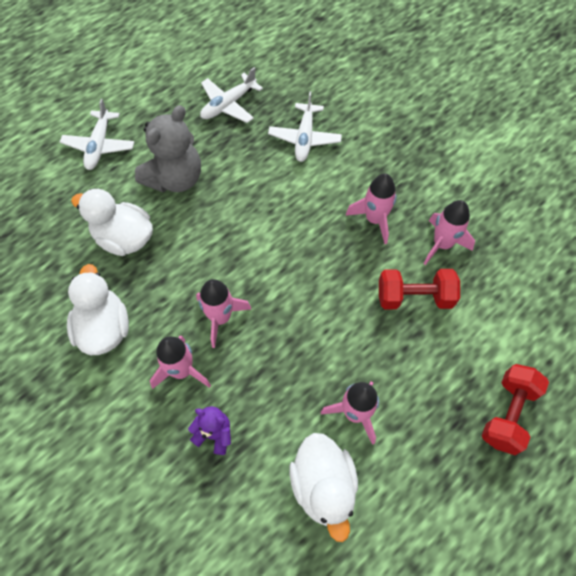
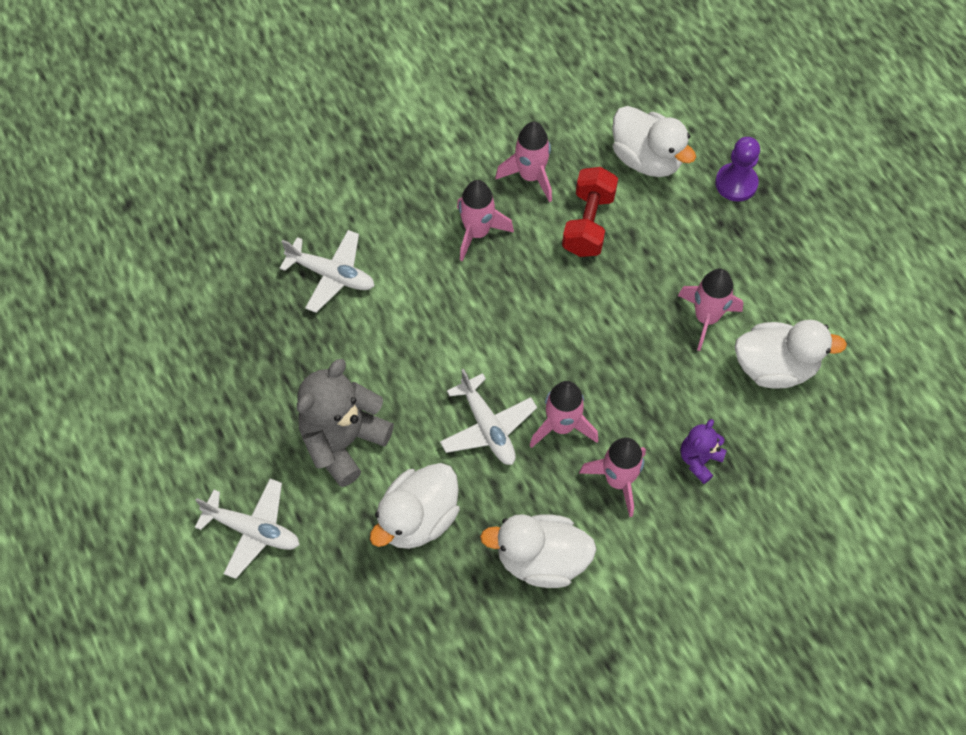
camera: 75 degrees left, 0 degrees up
(175, 178) = (343, 441): grey teddy bear -> grey teddy bear turned 105 degrees counterclockwise
(228, 104) = (241, 352): white plane -> white plane (487, 427)
(499, 330) = (646, 159): none -> white duck
(508, 414) = (736, 183): red dumbbell -> purple pawn

